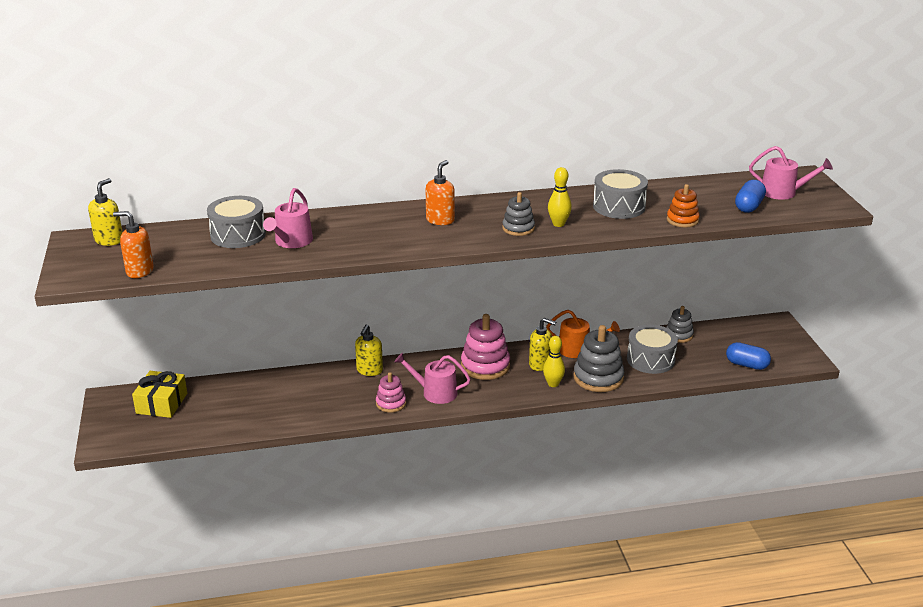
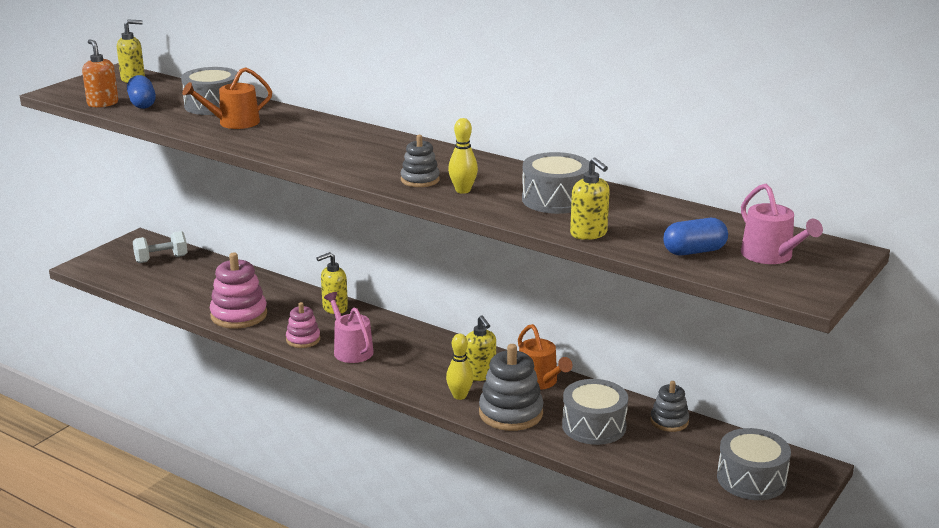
camera: 45 degrees right, 5 degrees down
(162, 403) = (161, 259): yellow gift -> white dumbbell
(291, 242) = (234, 123): pink watering can -> orange watering can
(440, 220) = (374, 150): orange soap dispenser -> none
(485, 366) = (430, 351): pink stacking toy -> pink stacking toy (239, 315)
(682, 220) = (589, 234): orange stacking toy -> yellow soap dispenser
(746, 365) = (690, 485): blue capsule -> blue capsule (142, 104)
(764, 345) = (751, 479): none -> grey drum

